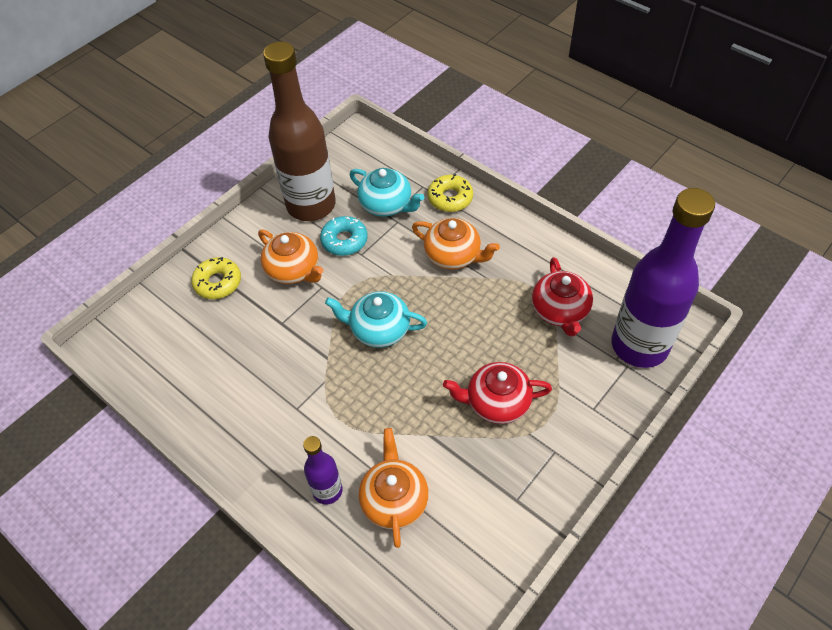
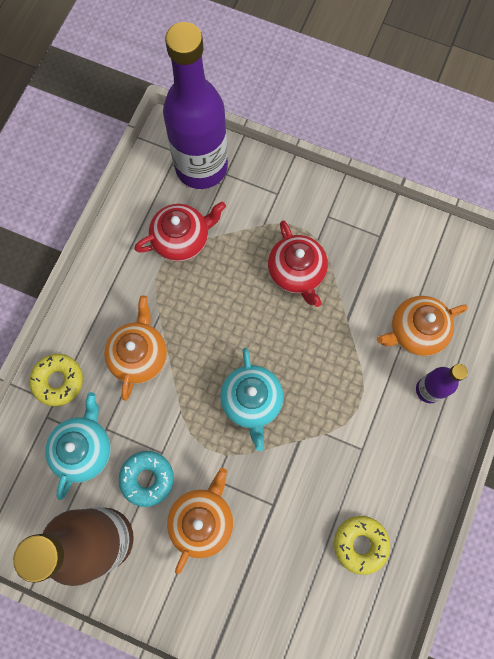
camera: 110 degrees left, 20 degrees up
(218, 282) = (242, 602): yellow donut -> yellow donut (360, 544)

